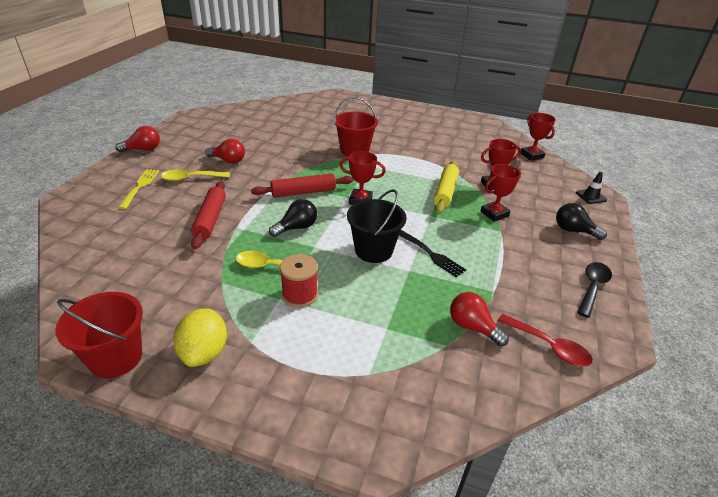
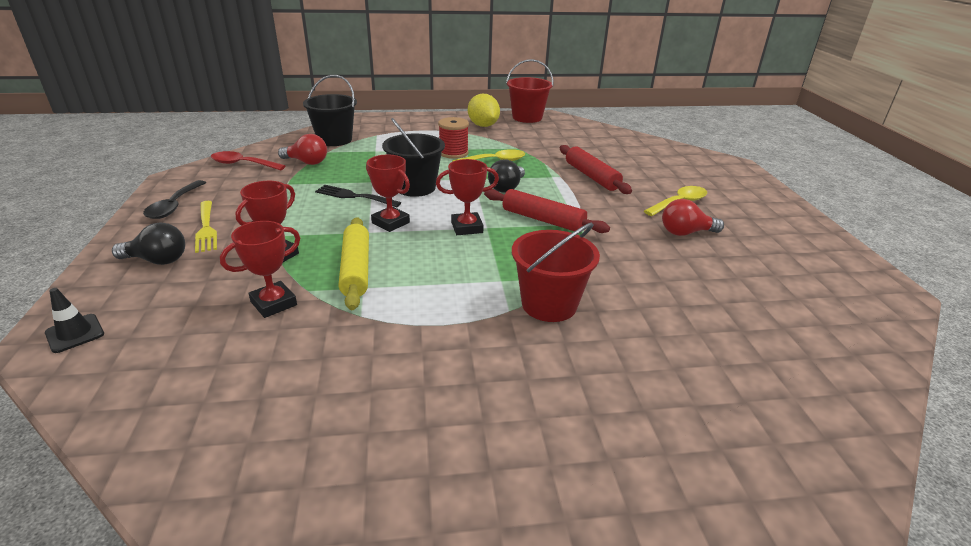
camera: 155 degrees right, 5 degrees down
(140, 187) = (704, 184): yellow fork -> yellow fork (206, 228)
(143, 149) = (798, 219): red light bulb -> none
(303, 192) = (543, 220): red rolling pin -> red rolling pin turned 75 degrees clockwise
(432, 377) = (334, 140): none -> black bucket
(531, 155) = (156, 424): red trophy -> red trophy (390, 223)

